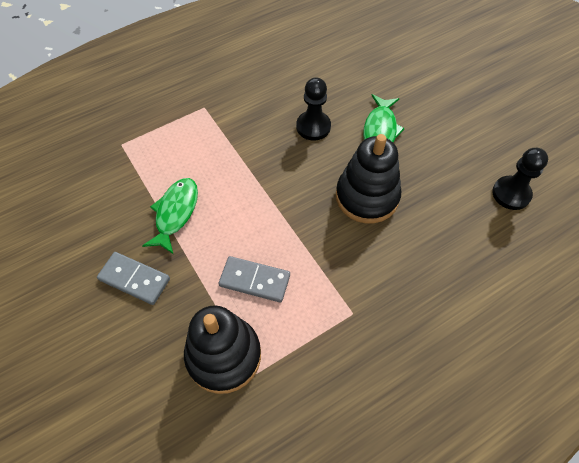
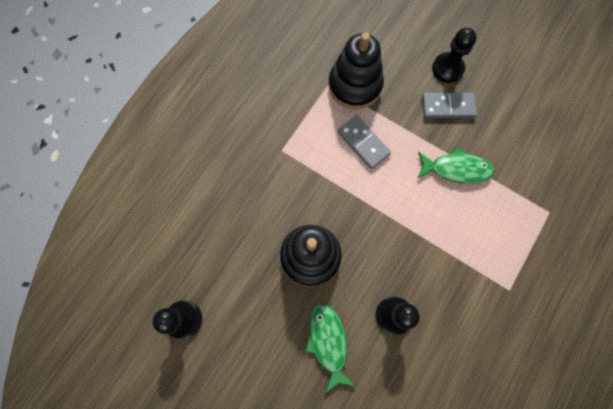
camera: 155 degrees right, 15 degrees up
(98, 325) = (447, 68): none -> black pawn
(175, 213) = (456, 169): green fish -> green fish turned 75 degrees counterclockwise
(254, 280) = (363, 143): grey domino -> grey domino turned 60 degrees clockwise

